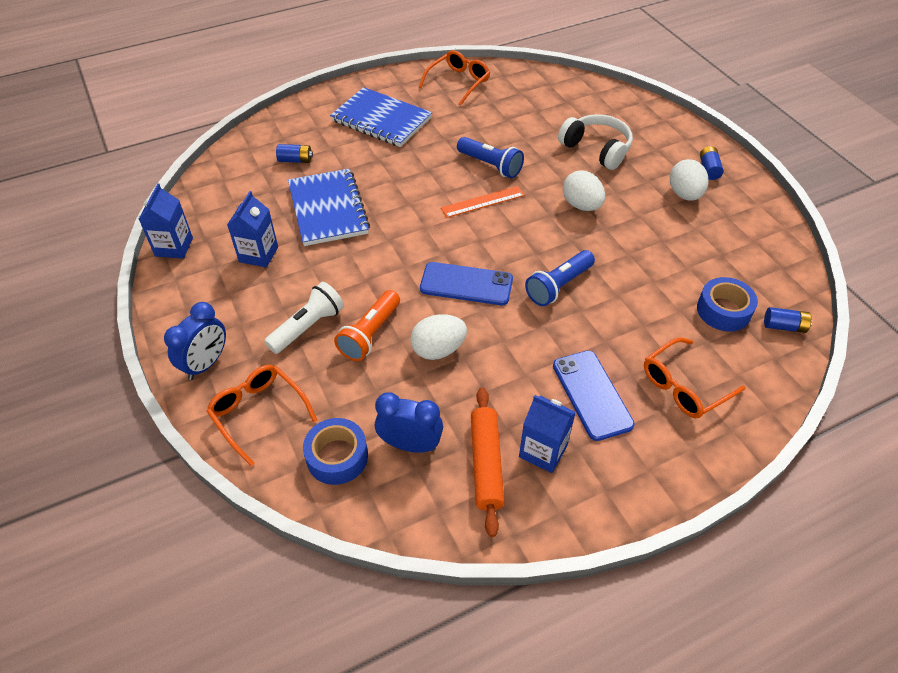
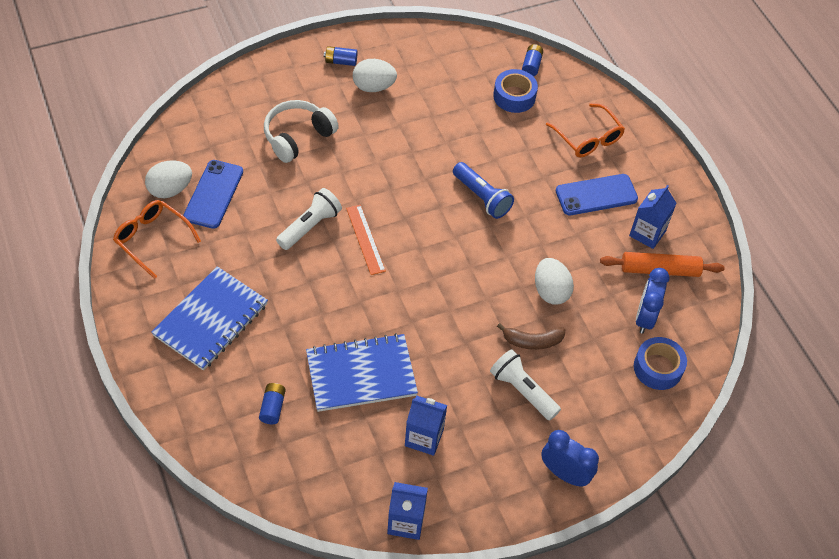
camera: 90 degrees left, 5 degrees up
(258, 413) = (617, 427): orange glasses -> none
(370, 334) = (532, 341): orange flashlight -> brown banana
(466, 284) = (475, 264): blue phone -> blue phone (213, 194)
(490, 165) = (310, 226): blue flashlight -> white flashlight
(581, 205) = (379, 163): white egg -> white egg (170, 190)

